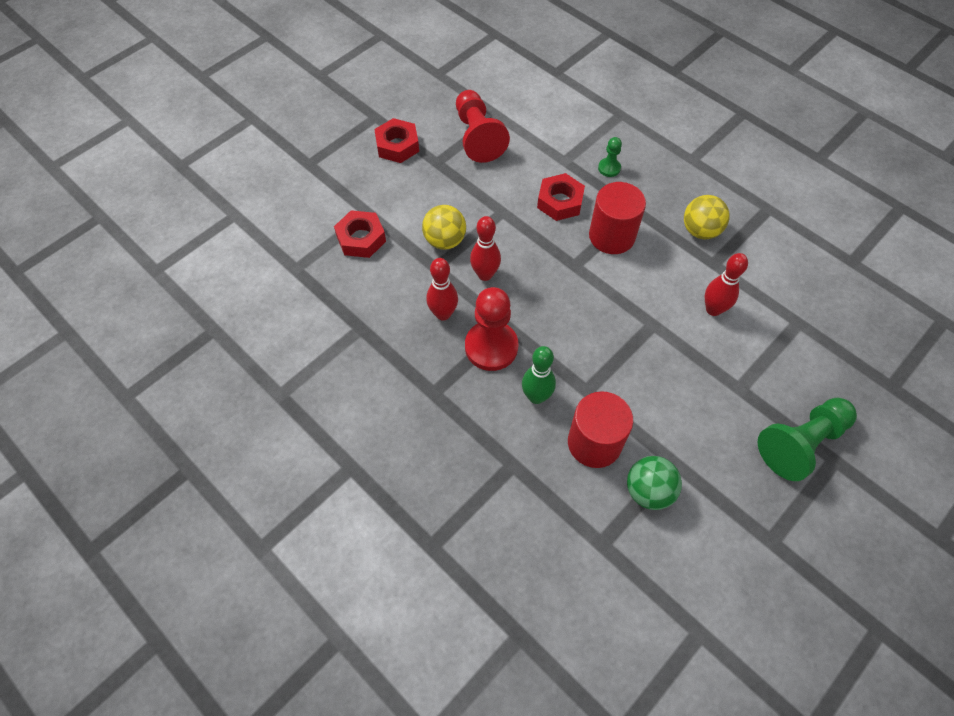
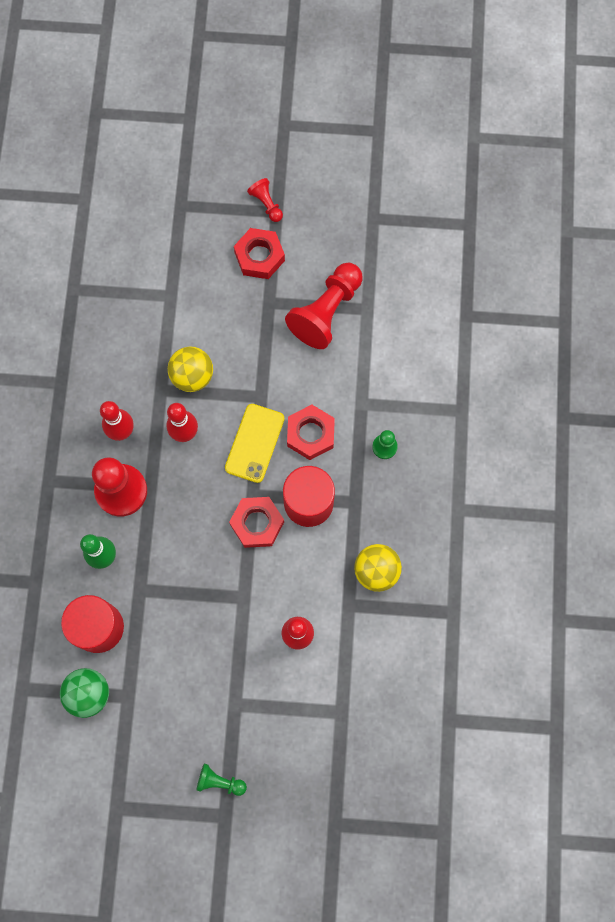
camera: 50 degrees right, 15 degrees up
(361, 238) = (141, 312): red nut -> red nut (257, 523)
(364, 118) = (266, 204): none -> red pawn
(535, 238) = (254, 443): none -> yellow phone
(801, 443) = (220, 781): green pawn -> green pawn, size x0.48

